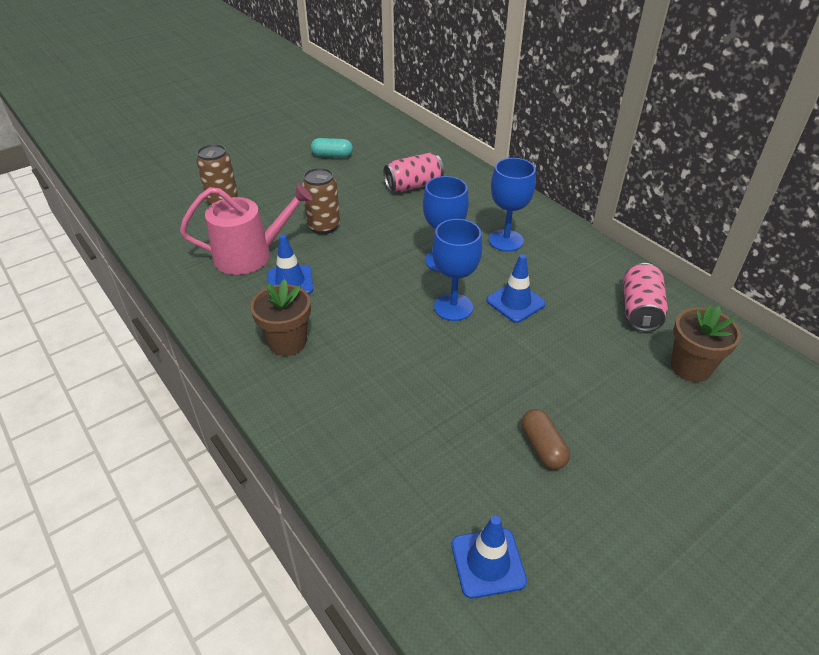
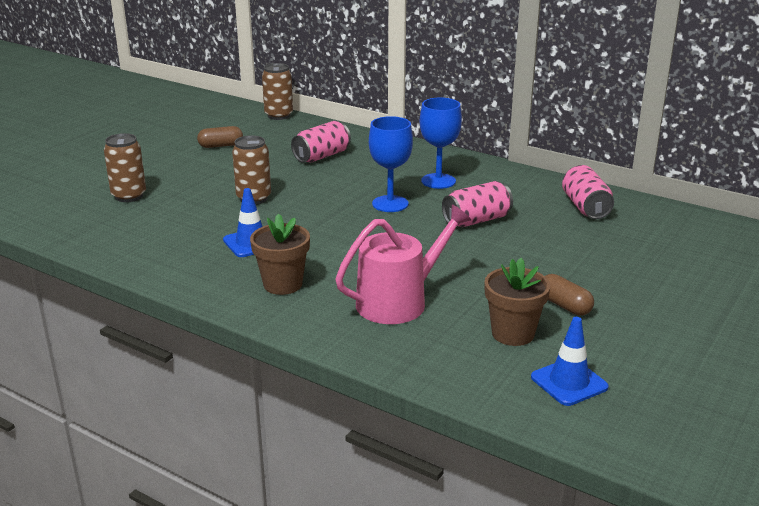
camera: 20 degrees left, 15 degrees down
(250, 255) = (193, 231): pink watering can -> pink watering can (399, 301)
(332, 155) = (220, 146): turquoise capsule -> brown capsule
(403, 128) = (278, 115): none -> brown can
(453, 307) = (423, 233): blue goblet -> none
(515, 302) = (476, 220): blue traffic cone -> pink can
(690, 367) = (649, 235): brown flower pot -> brown flower pot (513, 333)

